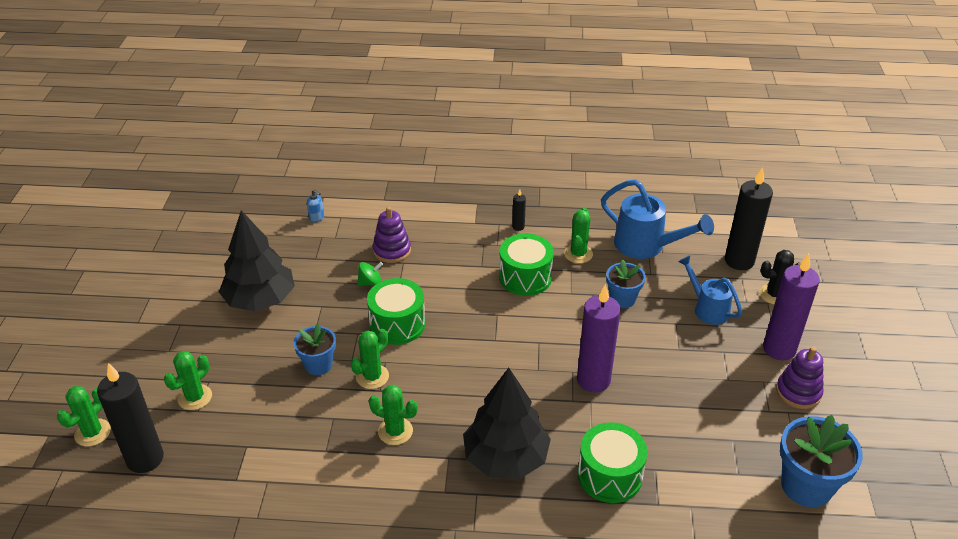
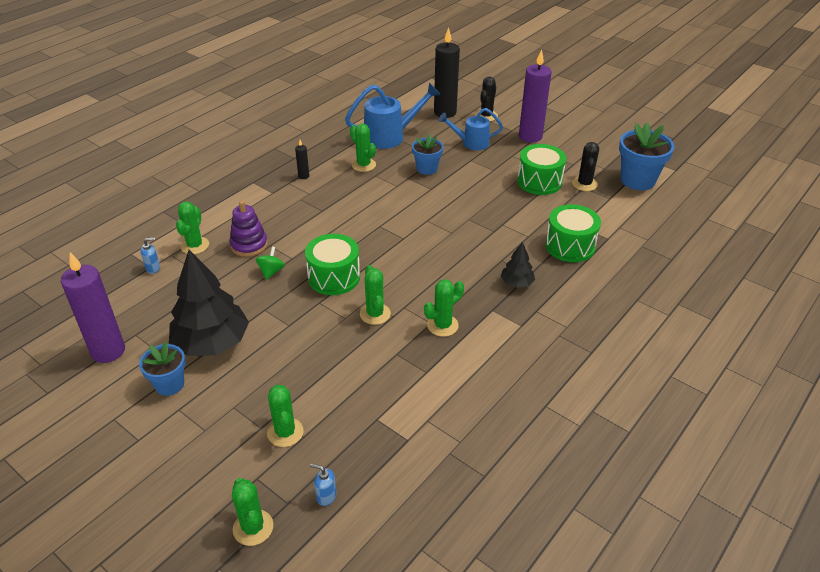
camera: 55 degrees left, 0 degrees up
(145, 459) = (326, 496): black candle -> blue soap dispenser
(318, 365) = (330, 338): blue flower pot -> blue flower pot (169, 384)
(363, 222) = (195, 246): none -> green cactus
(505, 458) = (516, 283): black tree -> black tree, size x0.48
(525, 277) = (358, 197): green drum -> green drum (539, 181)
(593, 380) = (485, 214): purple candle -> purple candle (108, 351)
(740, 438) = (584, 184): none -> black cactus
(798, 392) = (569, 148): purple stacking toy -> none

